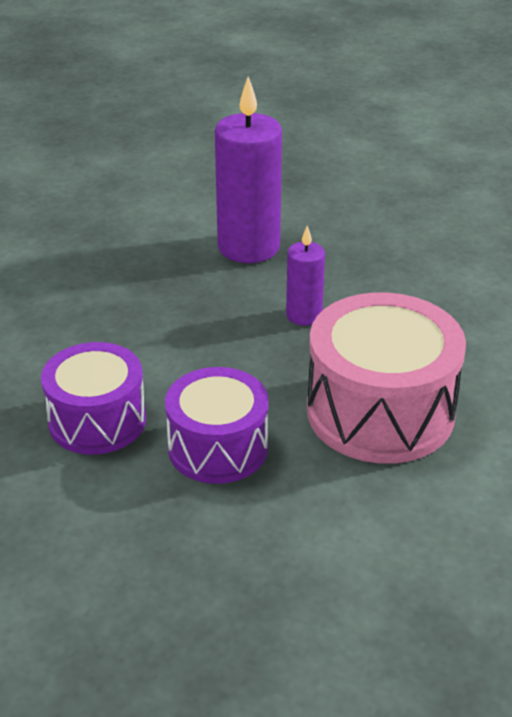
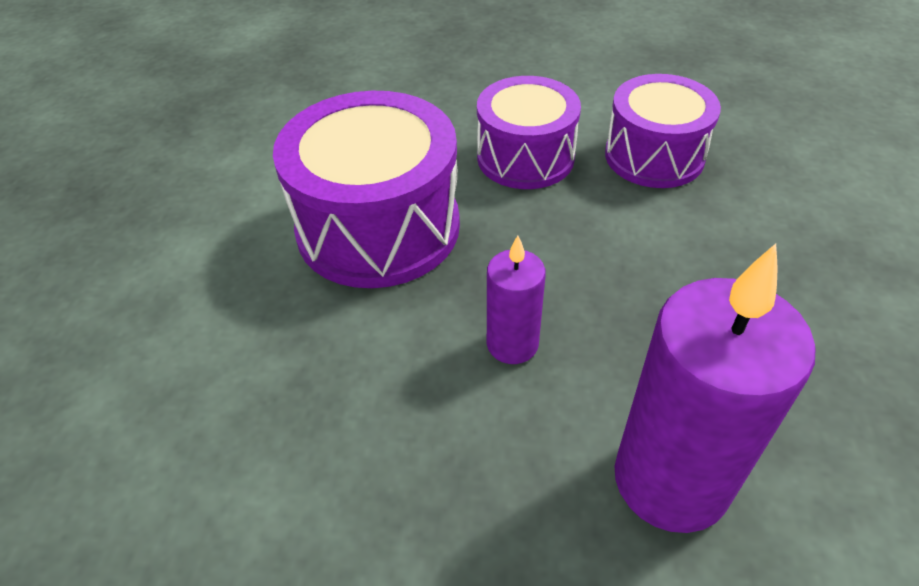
camera: 165 degrees right, 10 degrees up
(380, 412) = (378, 227): pink drum -> purple drum

